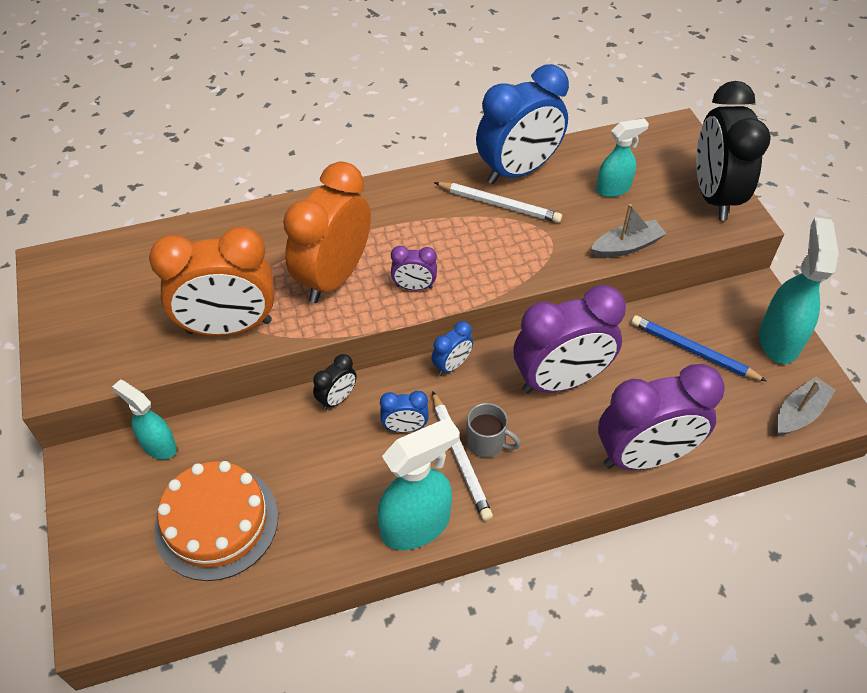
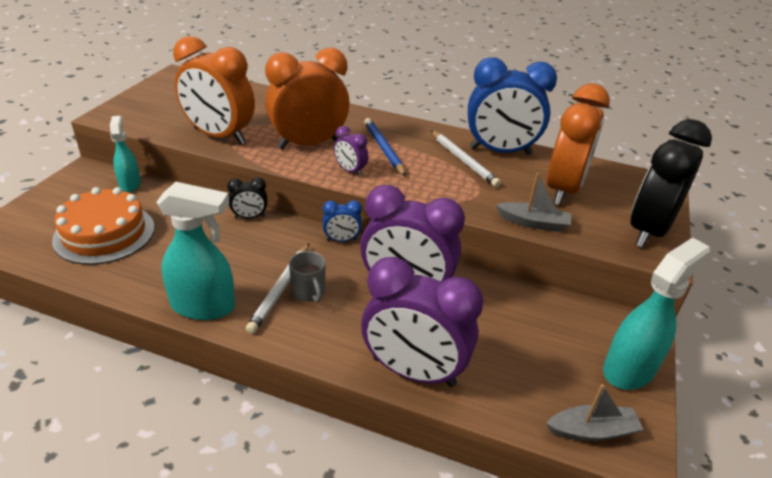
camera: 35 degrees right, 15 degrees down
(405, 427) = (268, 253): blue clock -> none
(613, 189) = (563, 190): turquoise spray bottle -> orange clock
(693, 351) = (537, 332): blue pencil -> blue pencil (383, 149)

